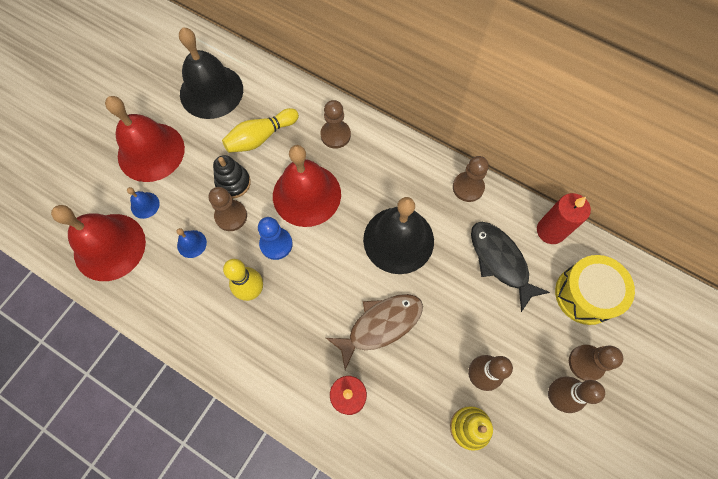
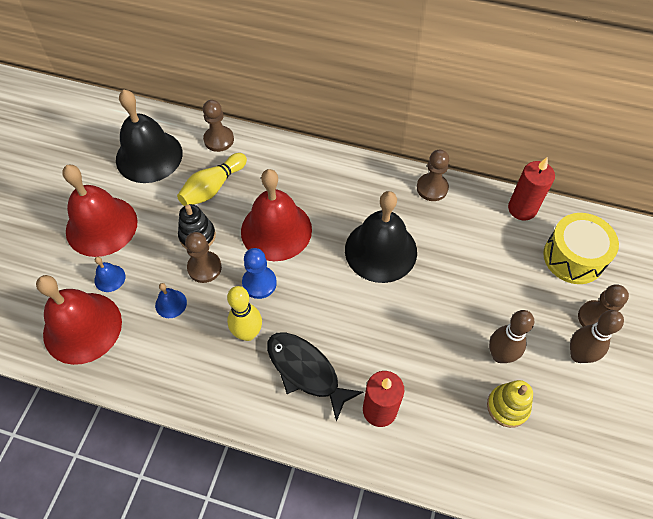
camera: 15 degrees left, 10 degrees down
(335, 135) = (288, 169): brown pawn -> brown pawn (219, 139)
(380, 325) = (389, 333): brown fish -> none
(500, 261) = (485, 247): black fish -> black fish (306, 371)

